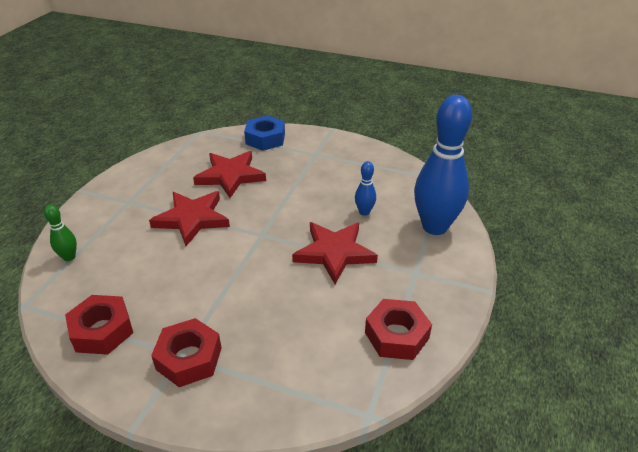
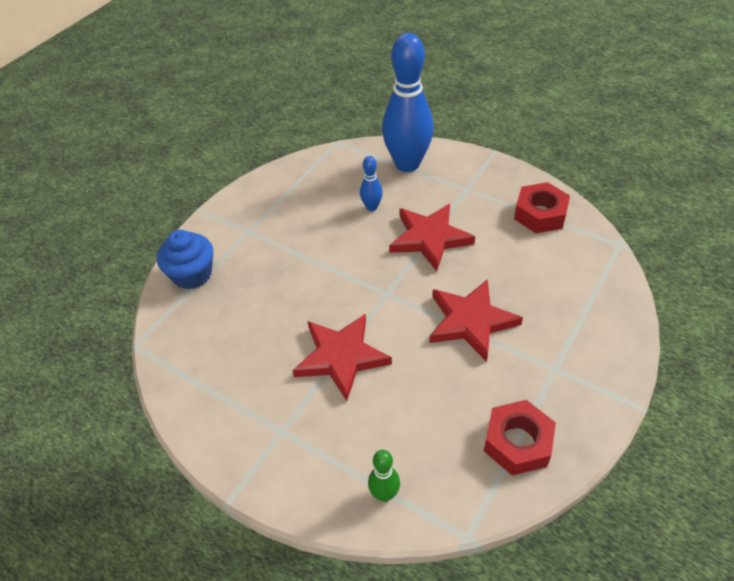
camera: 75 degrees left, 10 degrees up
(189, 358) = (559, 361): red nut -> none
(230, 176) = (264, 315): red star -> red star (471, 321)
(265, 139) = (192, 274): blue nut -> blue cupcake

